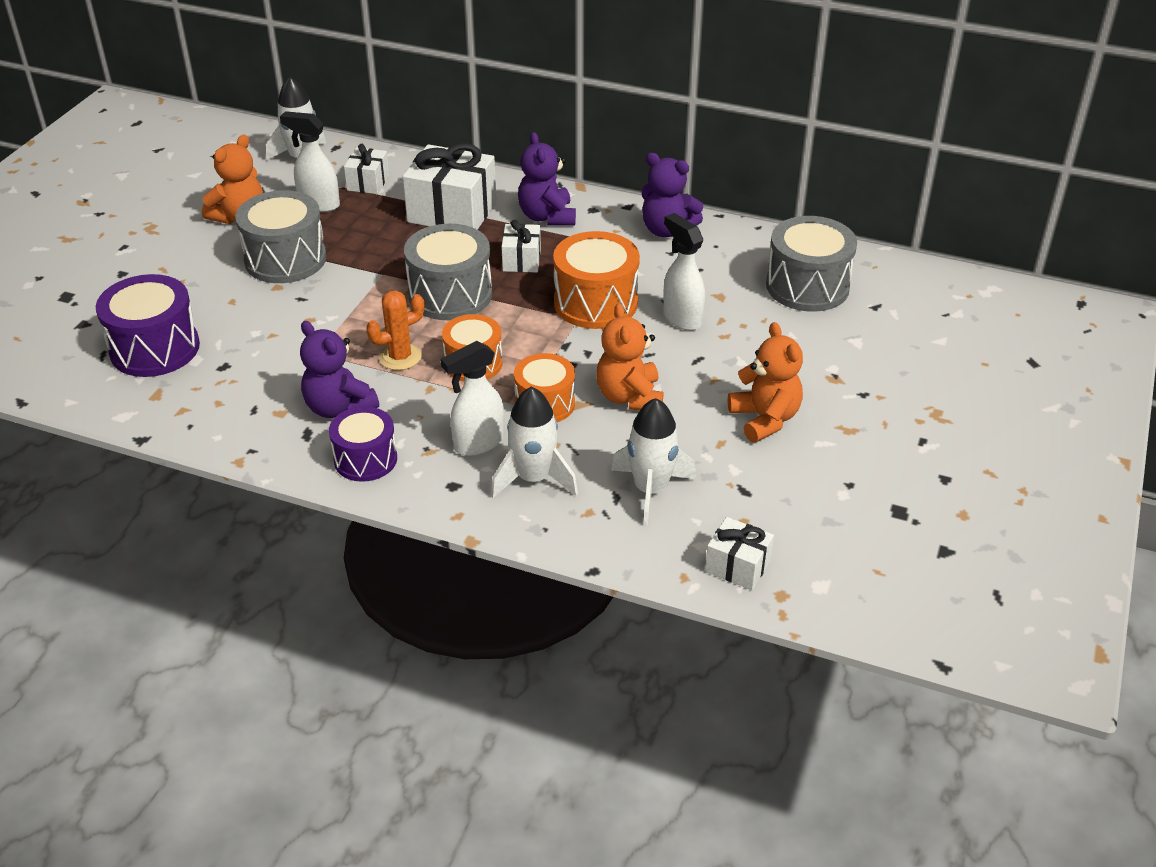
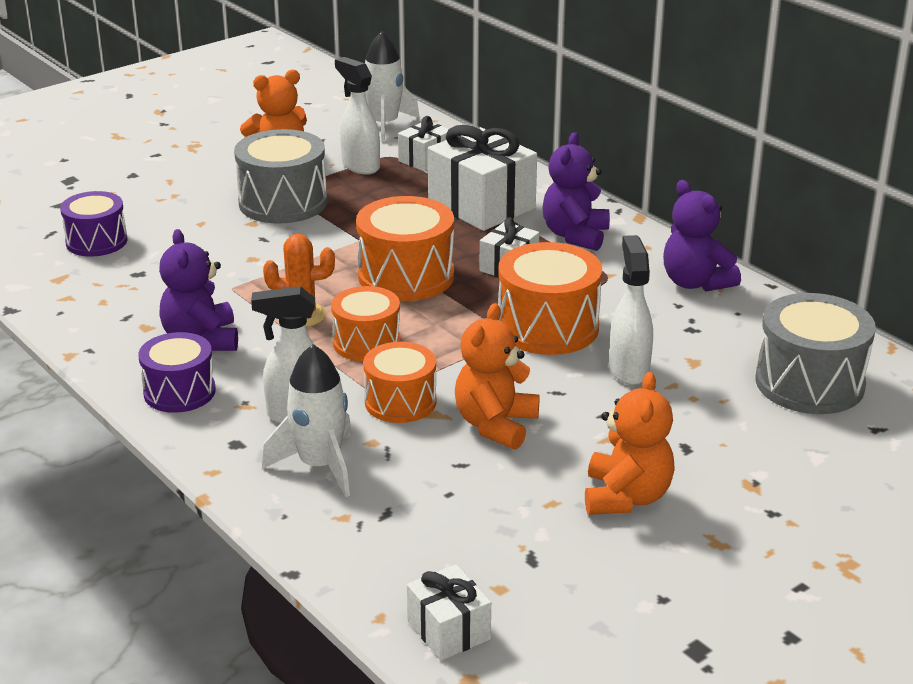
camera: 30 degrees right, 10 degrees down
(155, 348) = (96, 241): purple drum -> purple drum, size x0.66
(450, 294) = (406, 276): grey drum -> orange drum
(651, 490) = (429, 520): white rocket -> none

